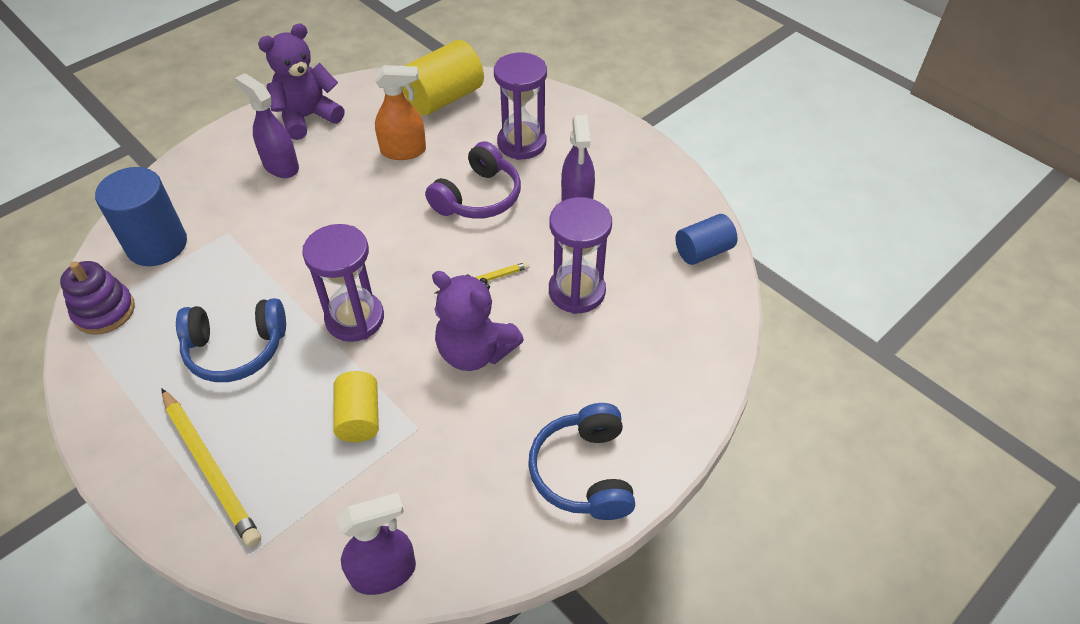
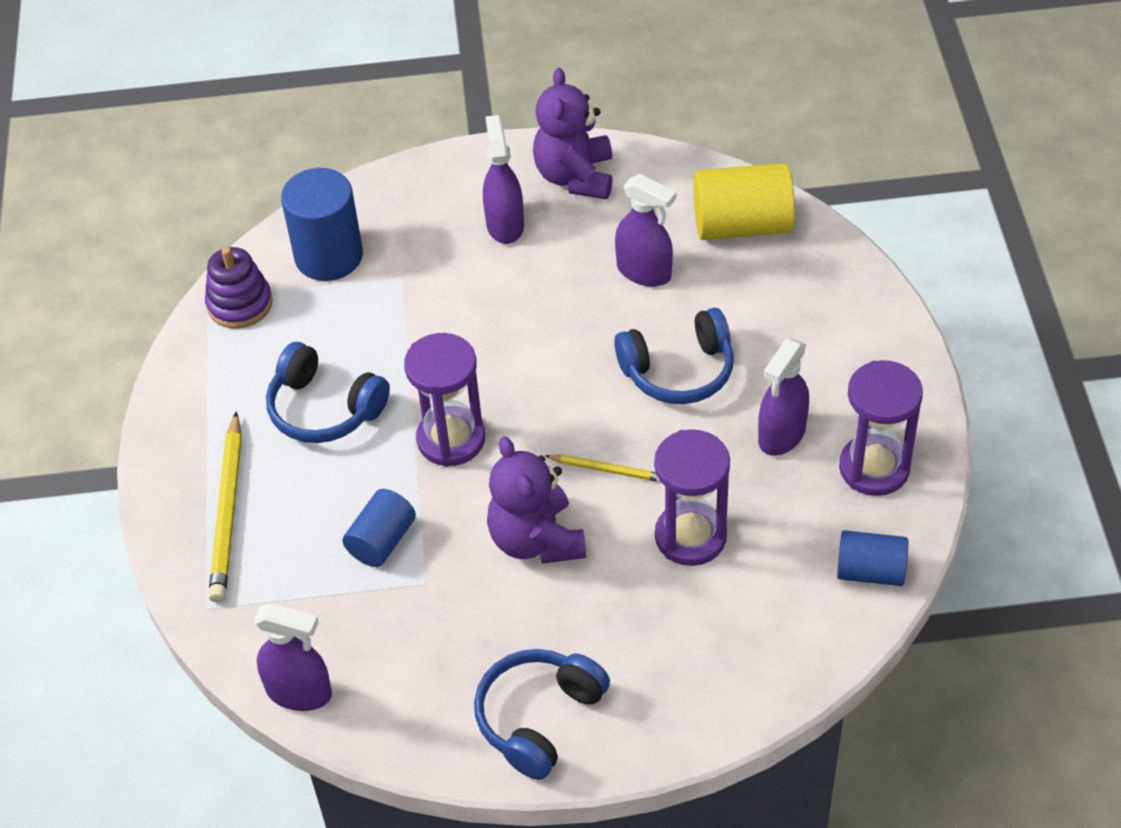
camera: 40 degrees right, 0 degrees up
(307, 117) = (575, 177): purple teddy bear -> purple teddy bear turned 90 degrees counterclockwise
(359, 417) = (382, 541): yellow cylinder -> blue cylinder
(403, 151) = (644, 272): orange spray bottle -> purple spray bottle
(478, 197) = (678, 371): purple headphones -> blue headphones
(521, 143) = (782, 329): purple hourglass -> purple hourglass (874, 468)

